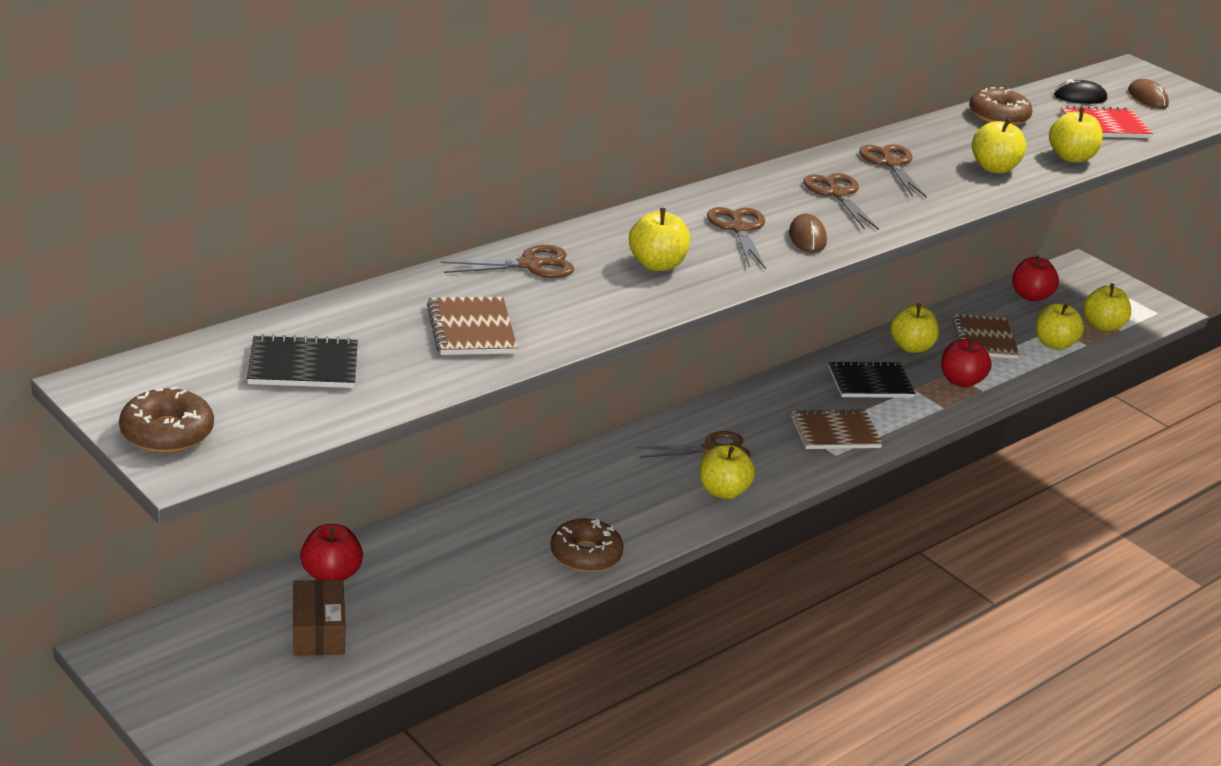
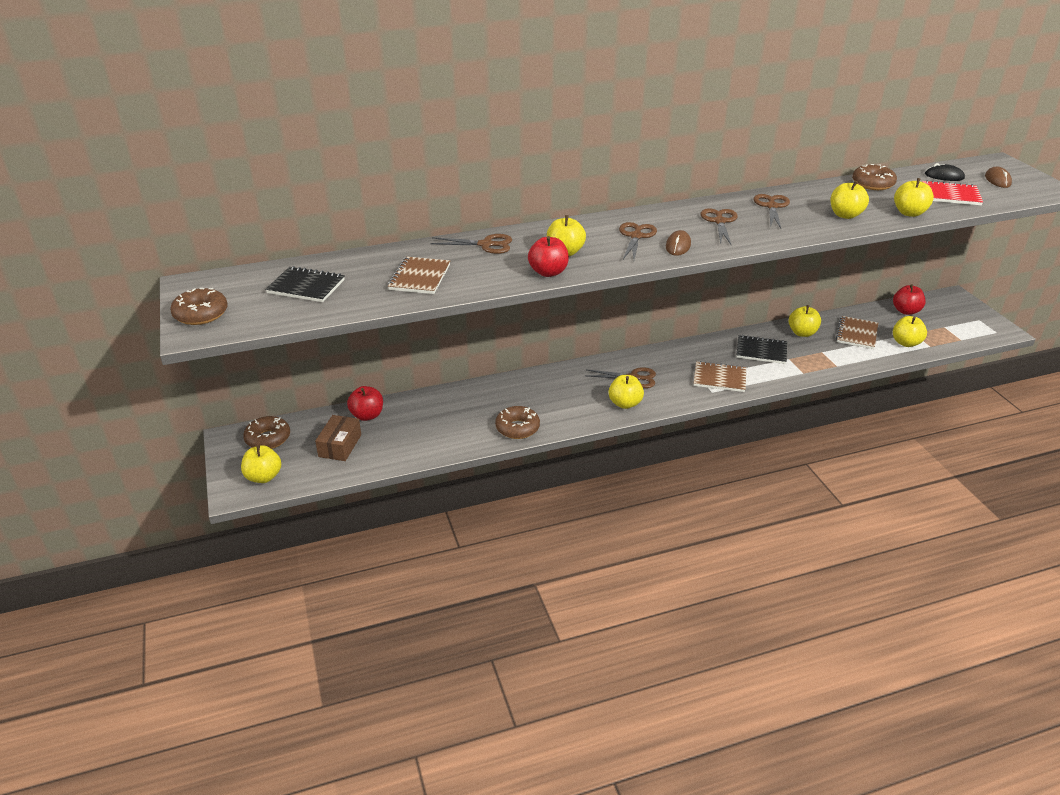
camera: 25 degrees right, 5 degrees up
(185, 641) = (268, 438): none -> brown donut
(961, 381) = (825, 358): red apple -> red apple (548, 272)
(1102, 326) = (949, 335): yellow apple -> yellow apple (263, 477)

